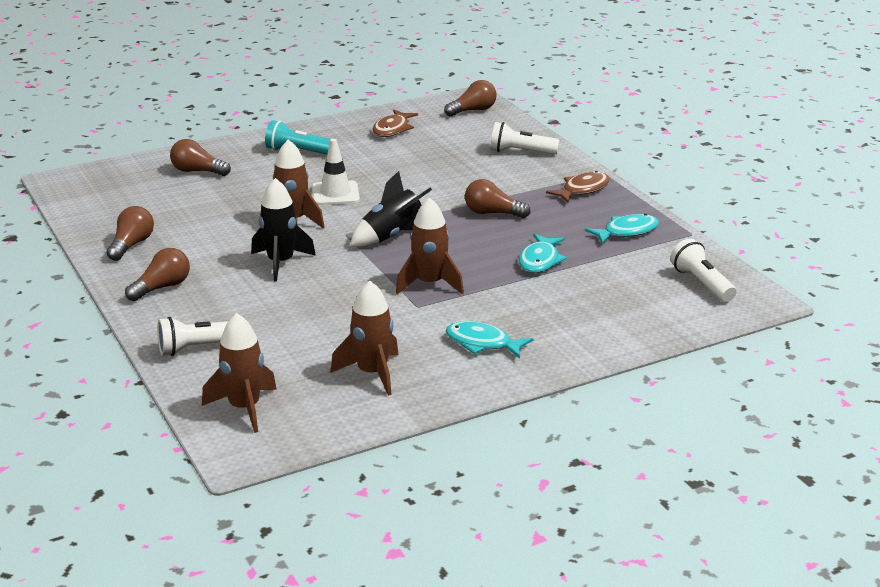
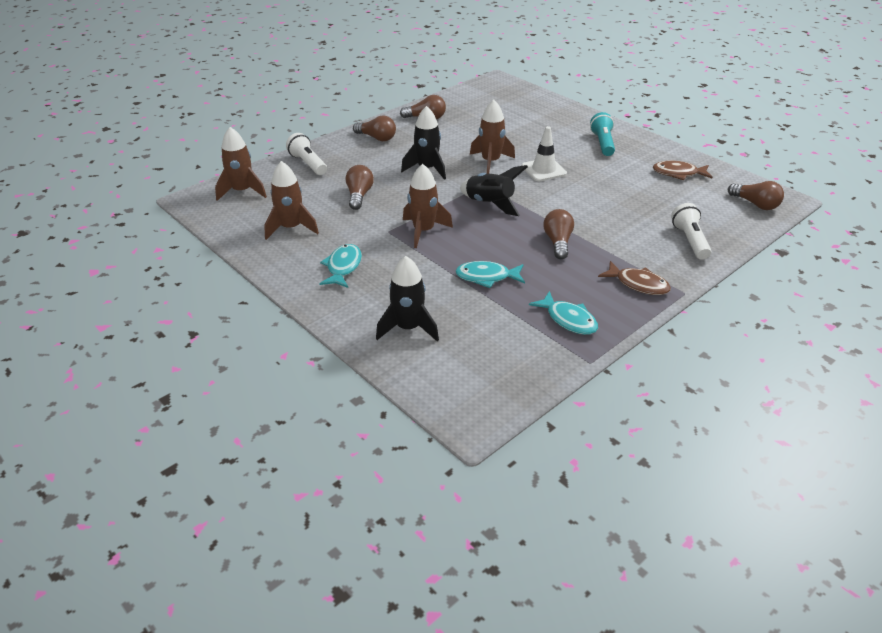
camera: 75 degrees right, 10 degrees up
(197, 171) = (541, 116): brown light bulb -> brown light bulb (359, 195)
(614, 316) = (408, 328): none -> black rocket
(702, 283) = (489, 376): white flashlight -> none

